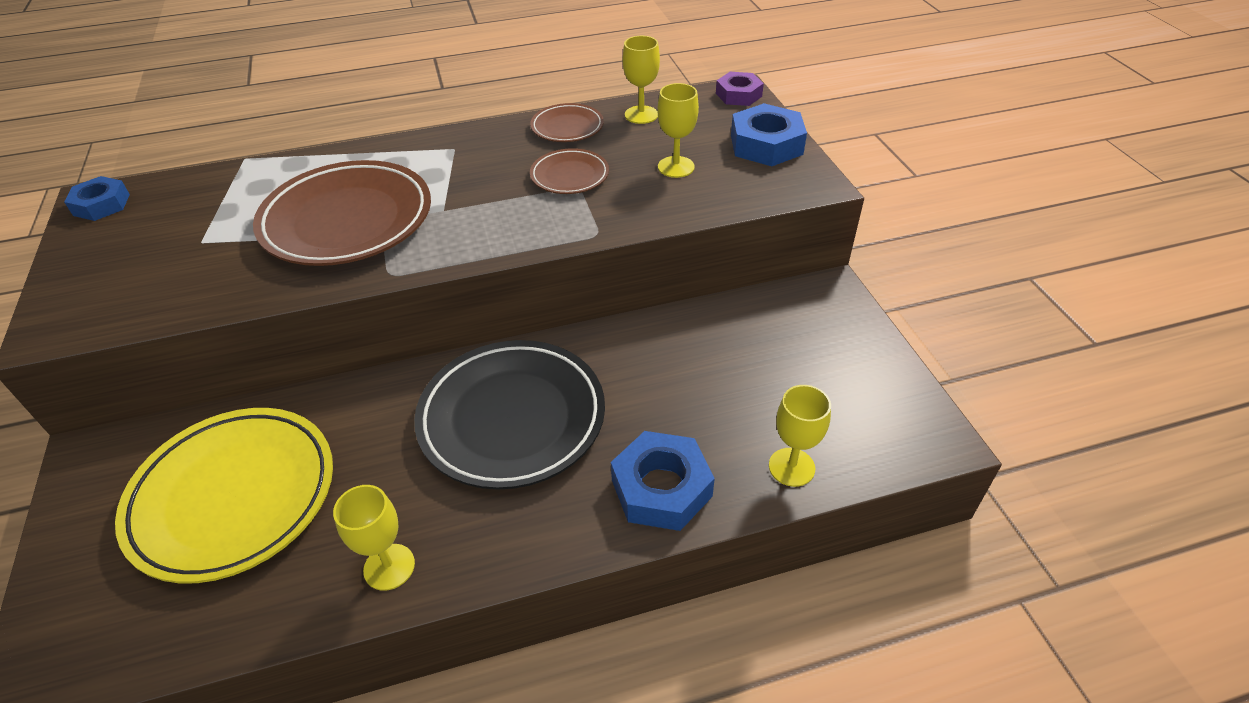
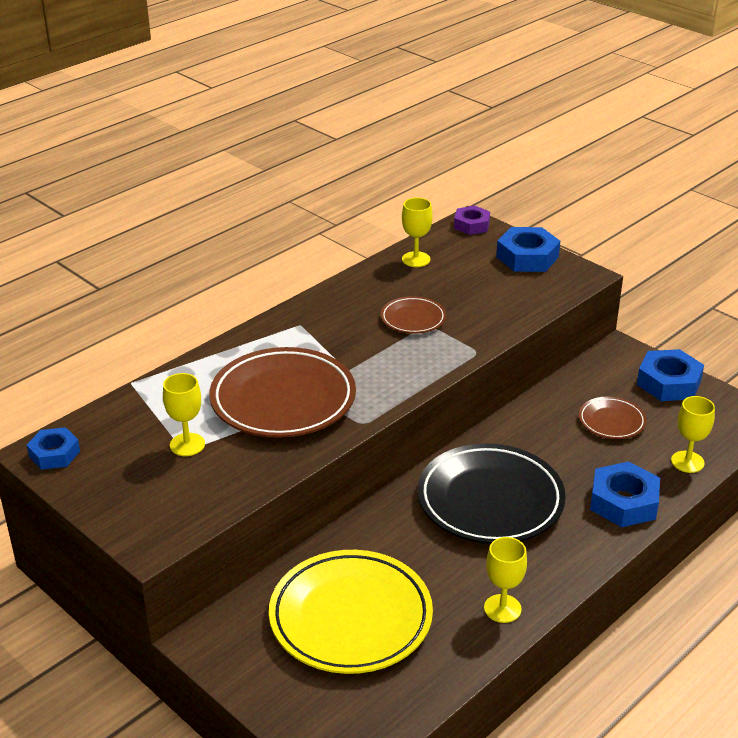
camera: 30 degrees left, 10 degrees down
(567, 127) = (370, 284): brown plate -> brown plate (611, 421)
(676, 167) = (481, 290): yellow goblet -> yellow goblet (187, 444)
(857, 352) = (668, 383): none -> blue nut

